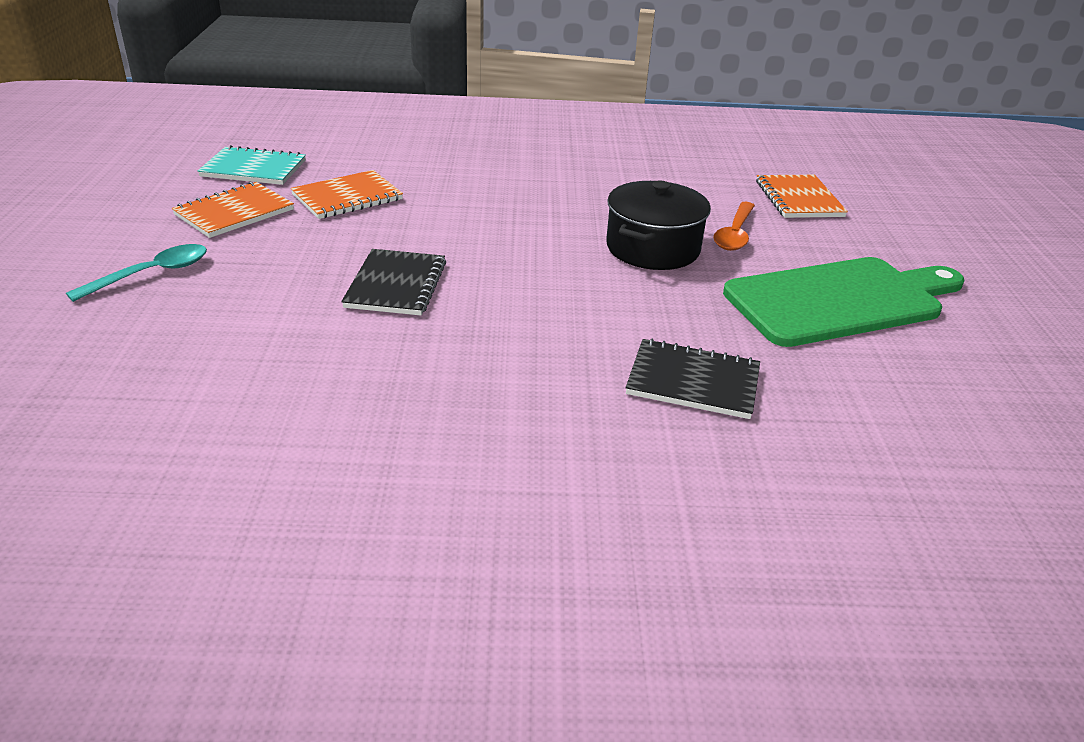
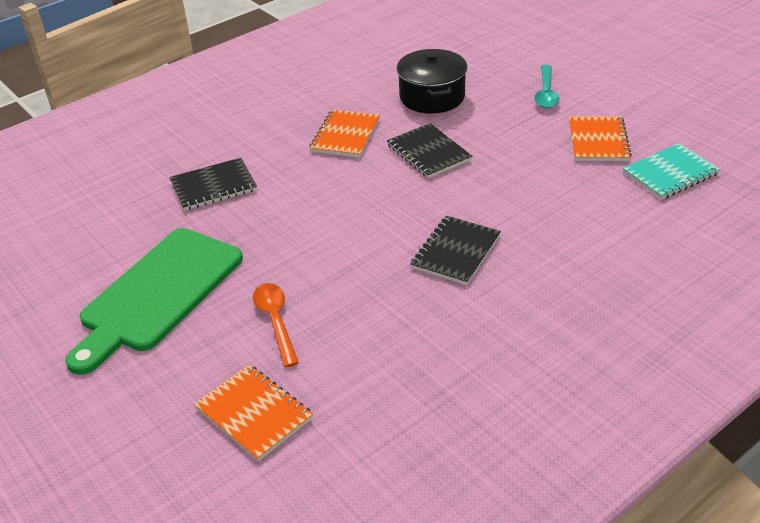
camera: 145 degrees right, 5 degrees up
(347, 197) = (569, 188): orange notebook -> orange notebook (345, 135)
(521, 206) = (456, 252): none -> black notebook
(653, 248) = (321, 267): black pot -> black pot (432, 97)

